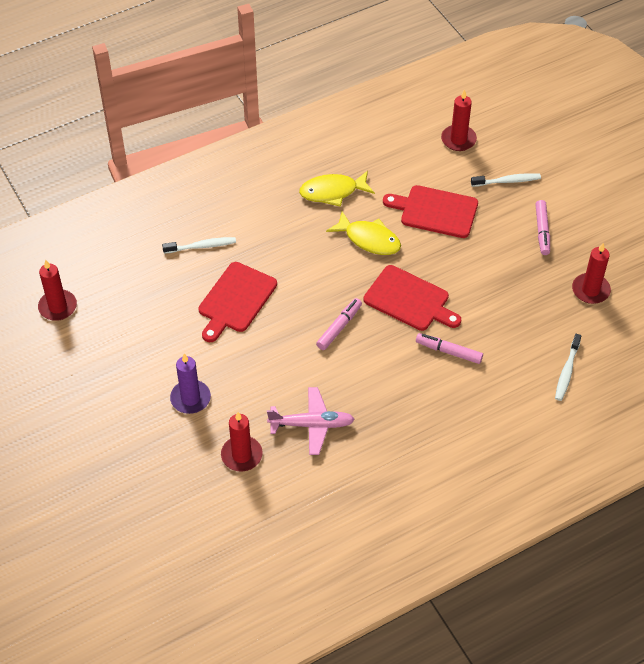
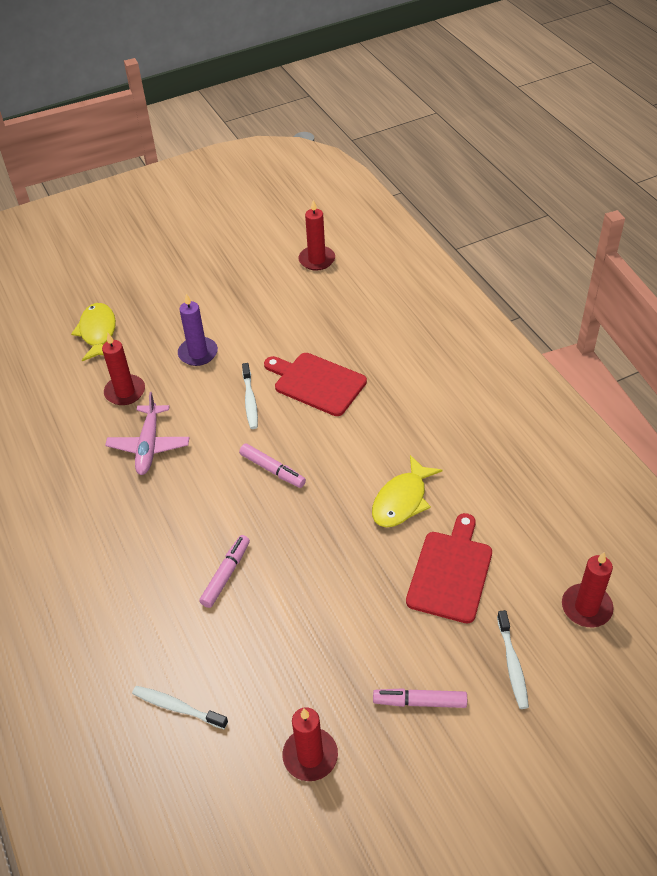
camera: 95 degrees right, 5 degrees down
(201, 246) = (391, 354): white toothbrush -> white toothbrush (250, 401)
(332, 192) = (477, 466): yellow fish -> yellow fish (98, 332)
(409, 300) = (307, 538): red cutting board -> none

